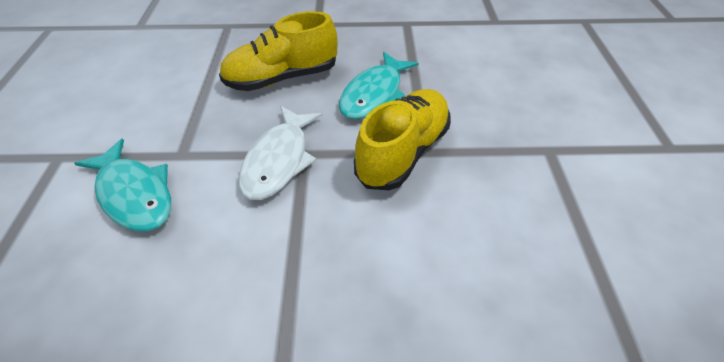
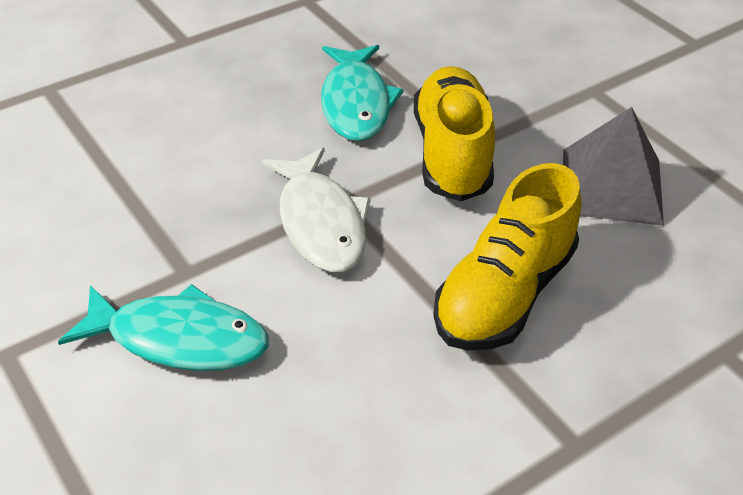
camera: 35 degrees left, 5 degrees down
(282, 78) = (216, 129): yellow shoe -> yellow shoe (504, 294)
(499, 230) = (611, 186): none -> grey pyramid

